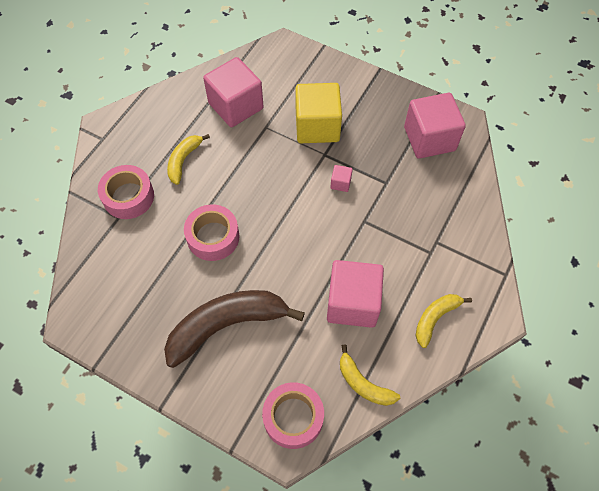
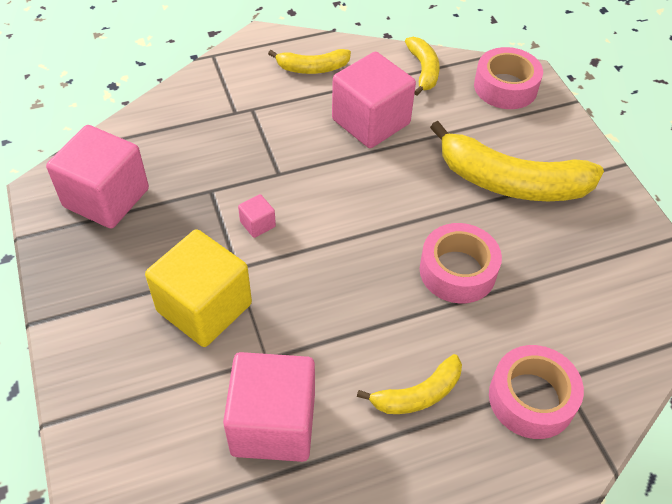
camera: 140 degrees left, 10 degrees down
(227, 325) = (511, 182): brown banana -> yellow banana

